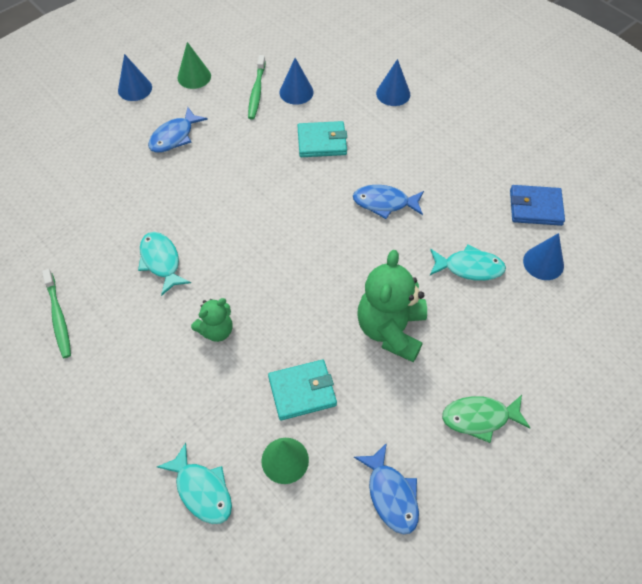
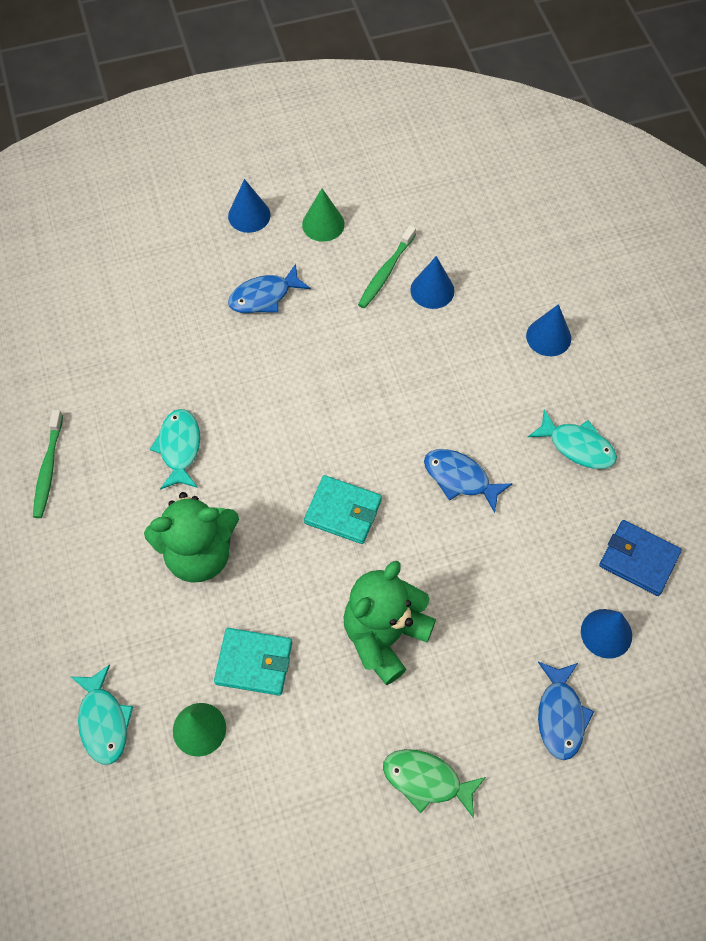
camera: 25 degrees right, 5 degrees up
(216, 330) = (199, 554): green teddy bear -> green teddy bear, size x1.82
(322, 142) = (428, 369): turquoise wallet -> turquoise wallet (343, 511)
(391, 495) = (287, 817): blue fish -> blue fish (560, 715)
(469, 267) = (514, 601): turquoise fish -> turquoise fish (577, 446)

